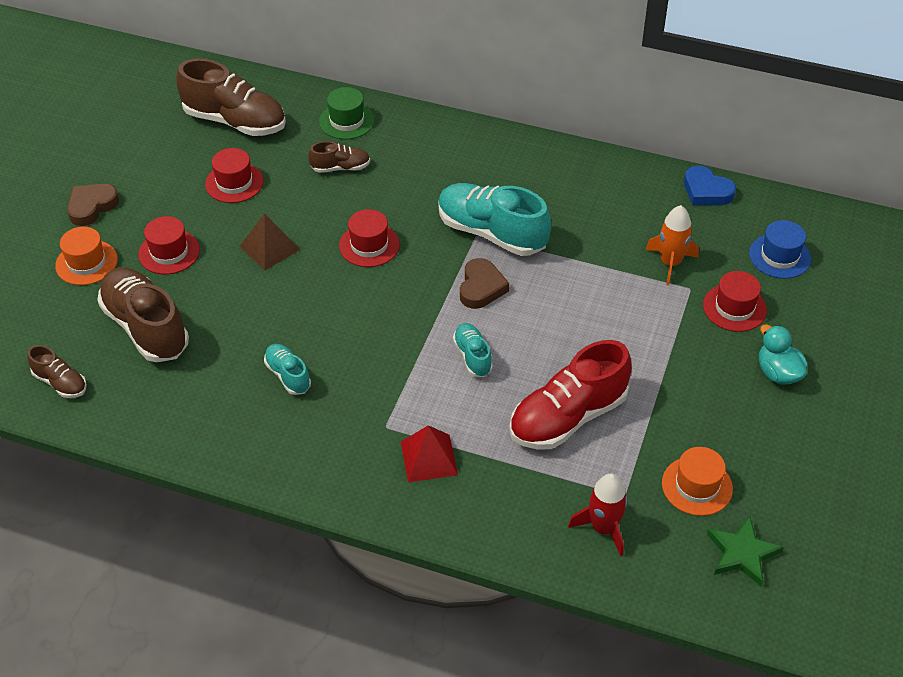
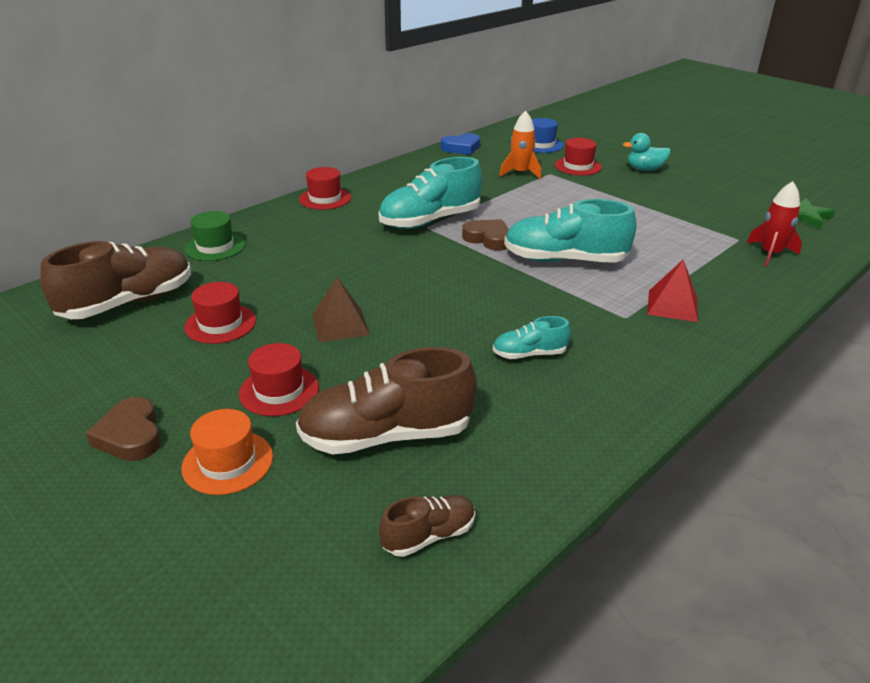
camera: 65 degrees left, 15 degrees down
(340, 168) = (273, 263): brown shoe -> none
(369, 245) = (391, 273): red hat -> red hat (325, 198)
(472, 356) = (564, 260): turquoise shoe -> turquoise shoe, size x1.98
(568, 417) = (652, 240): red shoe -> none
(697, 486) = (737, 215): orange hat -> none

